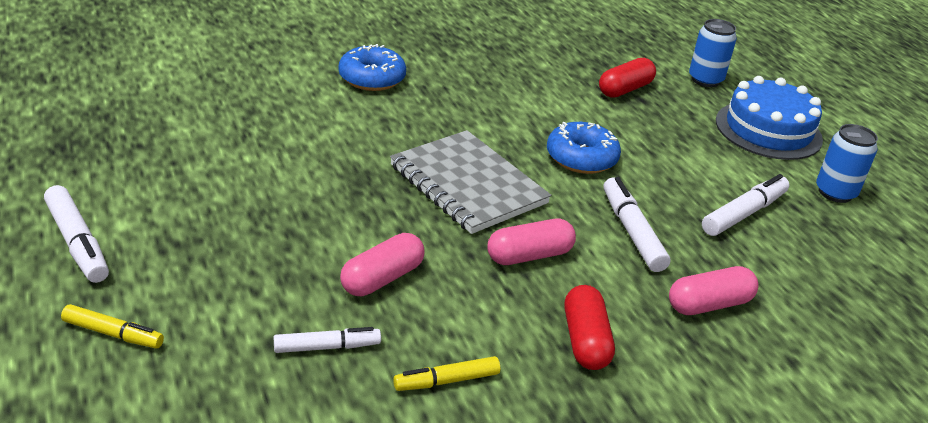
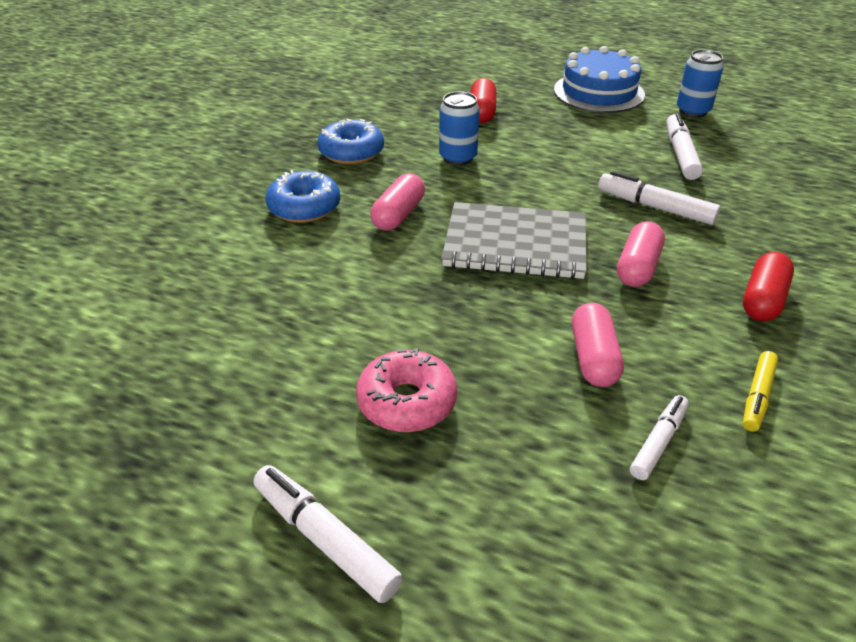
camera: 40 degrees left, 5 degrees up
(77, 243) = (325, 539): white marker -> white marker turned 150 degrees counterclockwise
(113, 334) = (509, 588): yellow marker -> none
(230, 217) = (407, 402): none -> pink donut
(581, 158) = (543, 176): blue donut -> blue donut (351, 152)
(585, 341) = (763, 300): red capsule -> red capsule turned 75 degrees clockwise
(705, 80) = (512, 79): blue can -> blue can (458, 158)
(709, 304) = (766, 224): pink capsule -> pink capsule (398, 215)

